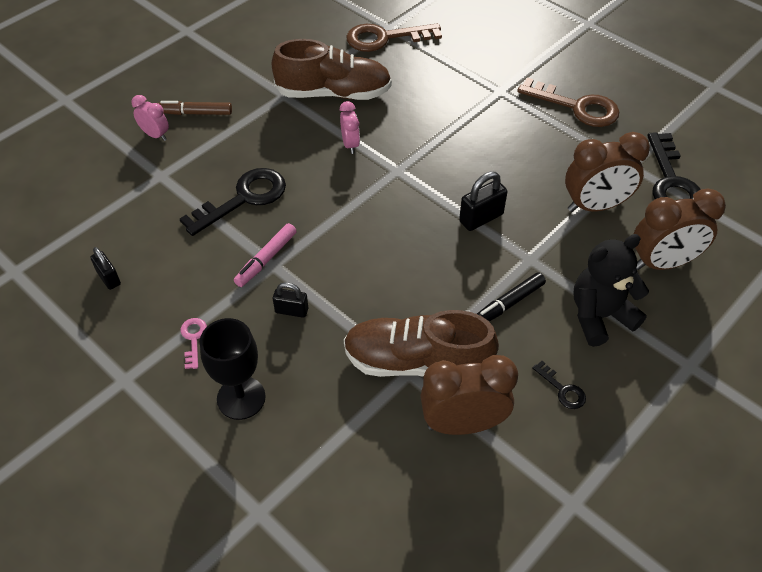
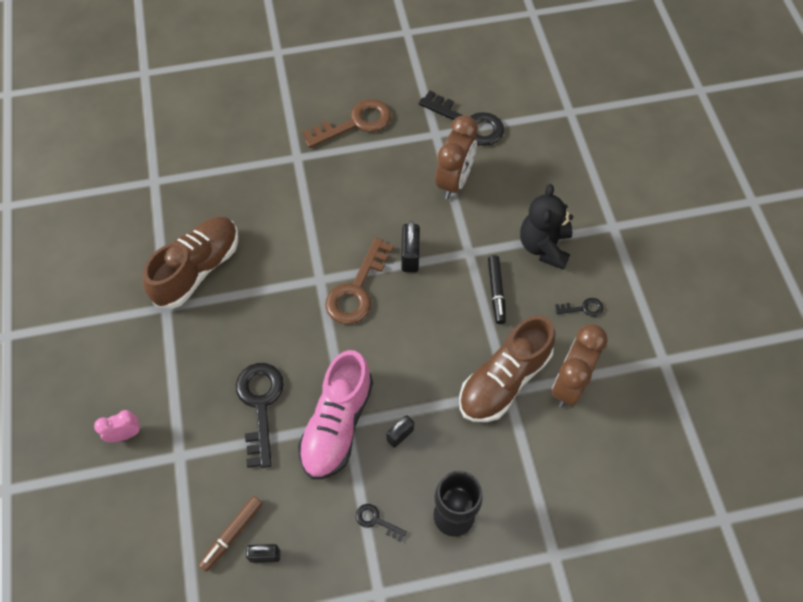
camera: 55 degrees left, 10 degrees up
(193, 339) = (376, 521): pink key -> black key
(195, 113) = (126, 387): brown marker -> brown marker (232, 534)
(266, 259) = (337, 424): pink marker -> pink shoe
(350, 144) = (266, 293): pink clock -> none
(385, 38) = (166, 192): brown key -> brown key (357, 290)
(662, 263) = (529, 180): brown clock -> none

